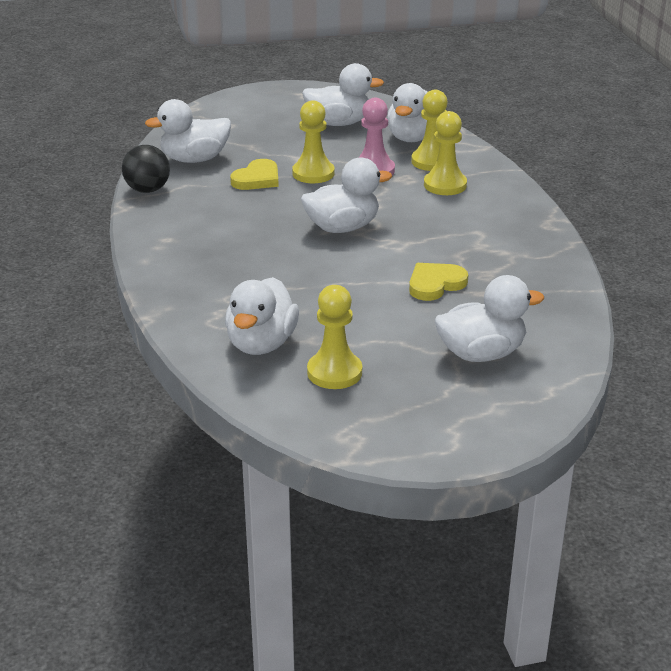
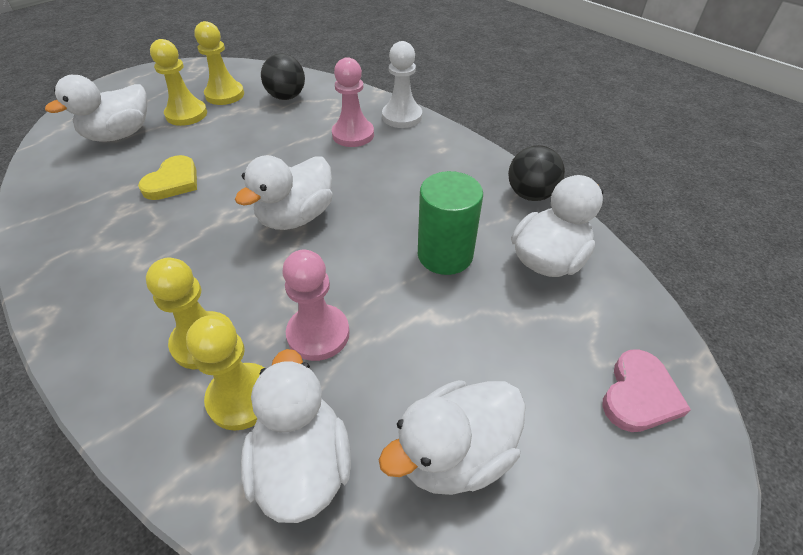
camera: 150 degrees right, 15 degrees up
(162, 279) = (402, 117): none -> white pawn
(230, 113) = (639, 395): none -> pink heart
(232, 276) = (353, 135): none -> pink pawn
(257, 179) = (445, 255): yellow heart -> green cylinder
(261, 344) = (286, 97): white duck -> black ball
(313, 173) = (391, 292): yellow pawn -> yellow pawn (186, 114)

